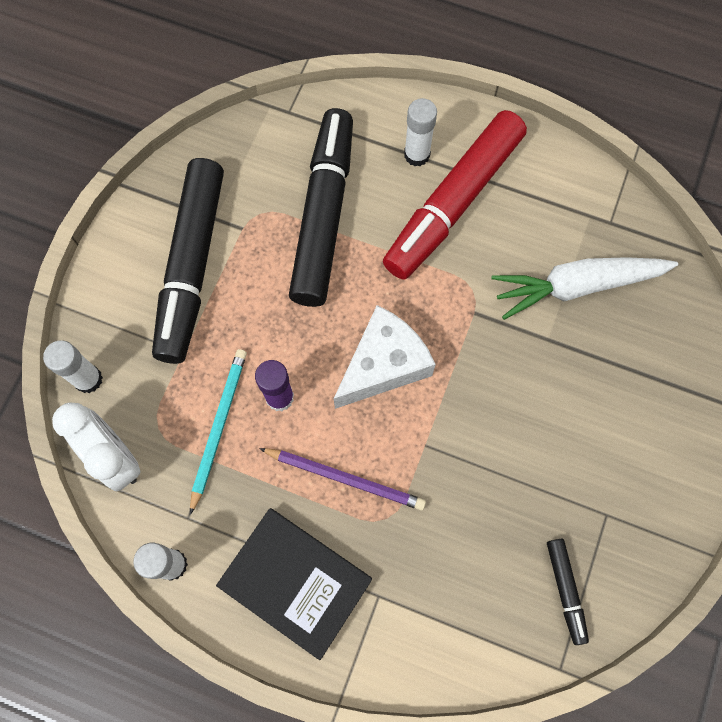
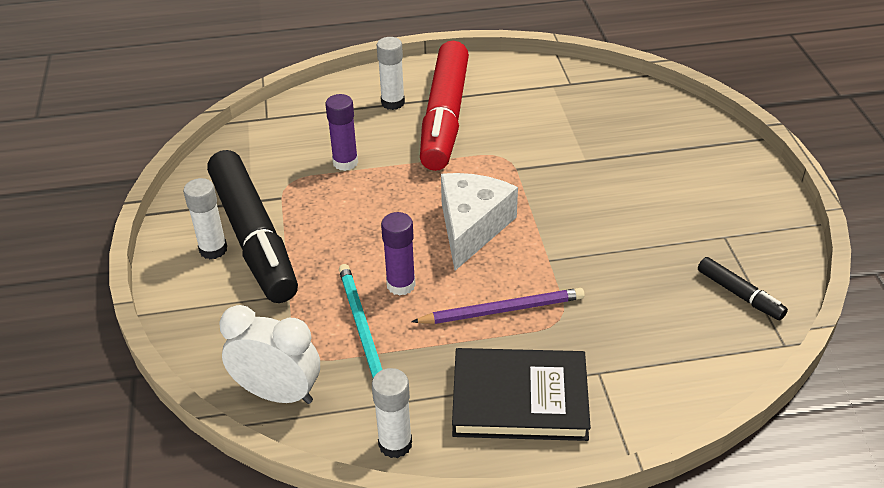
camera: 30 degrees left, 30 degrees down
(88, 379) = (209, 352): white glue stick -> white glue stick (213, 249)
(323, 215) = (345, 162): black marker -> purple glue stick
(577, 286) = (579, 124): white carrot -> none

